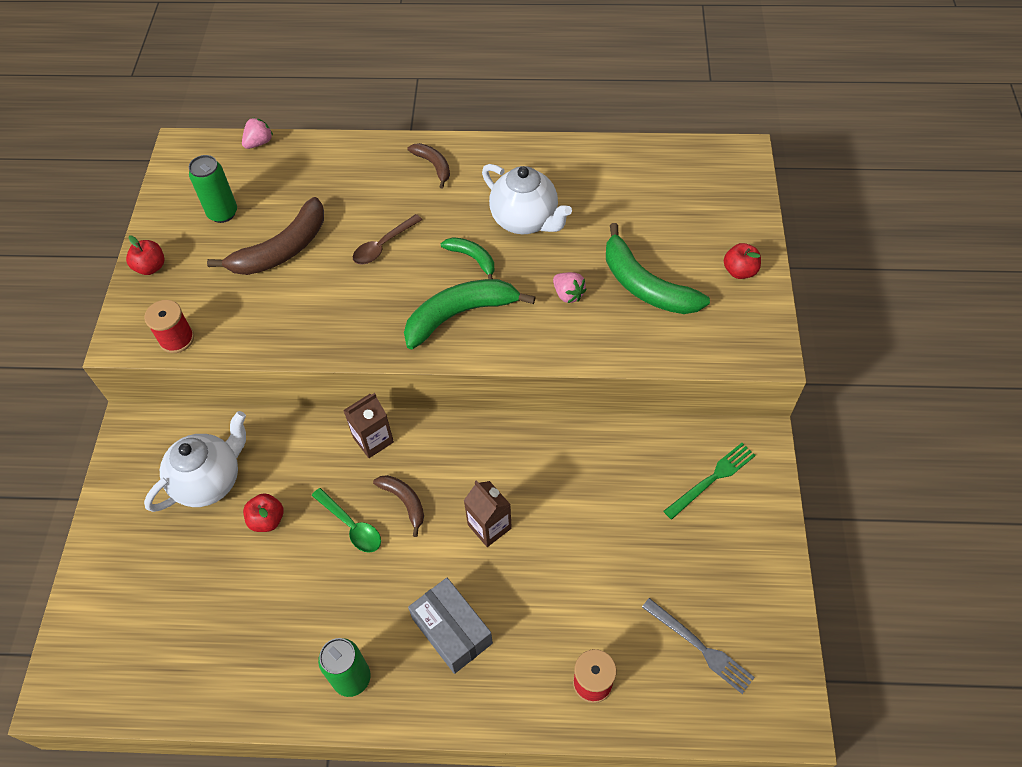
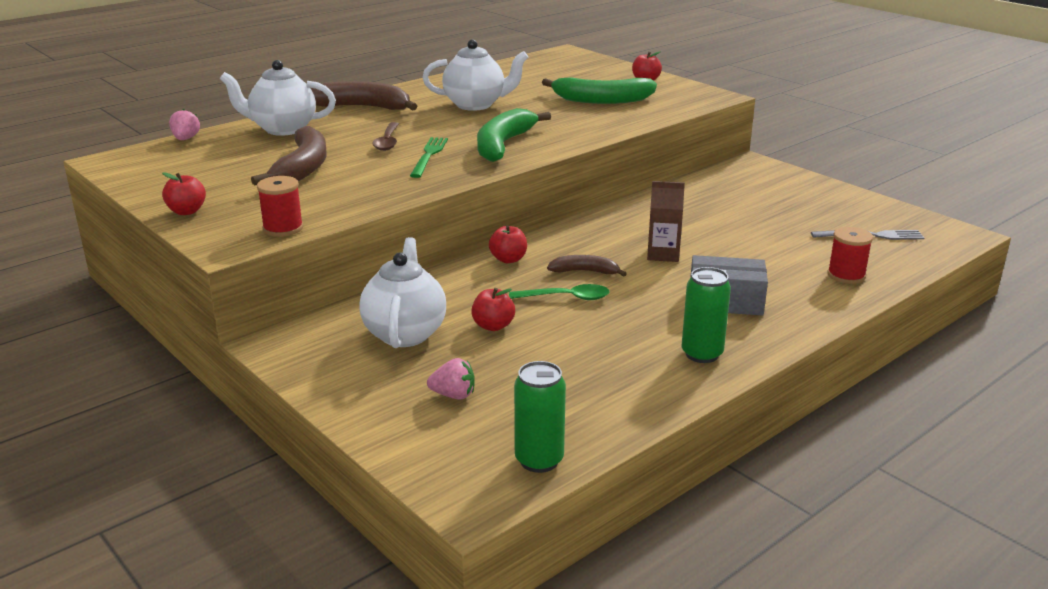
camera: 45 degrees left, 30 degrees down
(223, 213) = (212, 172): green can -> green can (539, 460)
(336, 169) = (283, 129): none -> white teapot
(373, 440) = (508, 259): brown carton -> red apple
(433, 166) = (363, 107): brown banana -> brown banana, size x1.85
(472, 258) = (467, 126): green banana -> none
(568, 294) = (561, 117): pink strawberry -> pink strawberry (453, 395)
(712, 479) = (754, 183): green fork -> green fork (429, 156)

